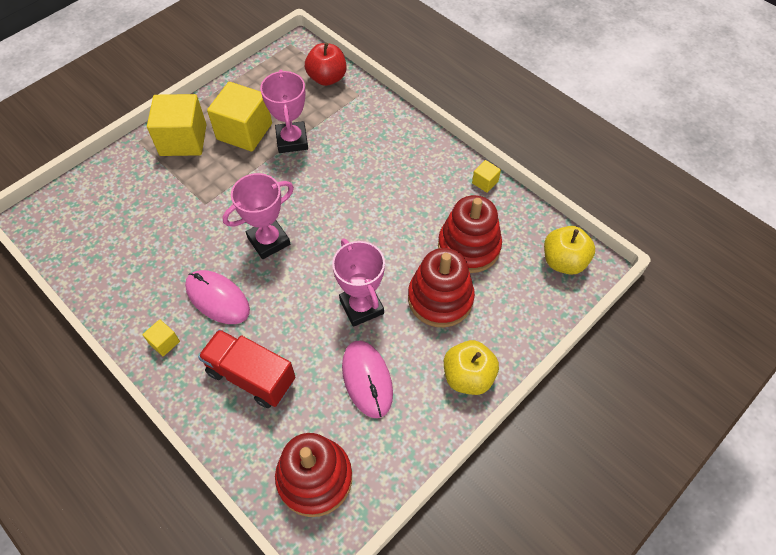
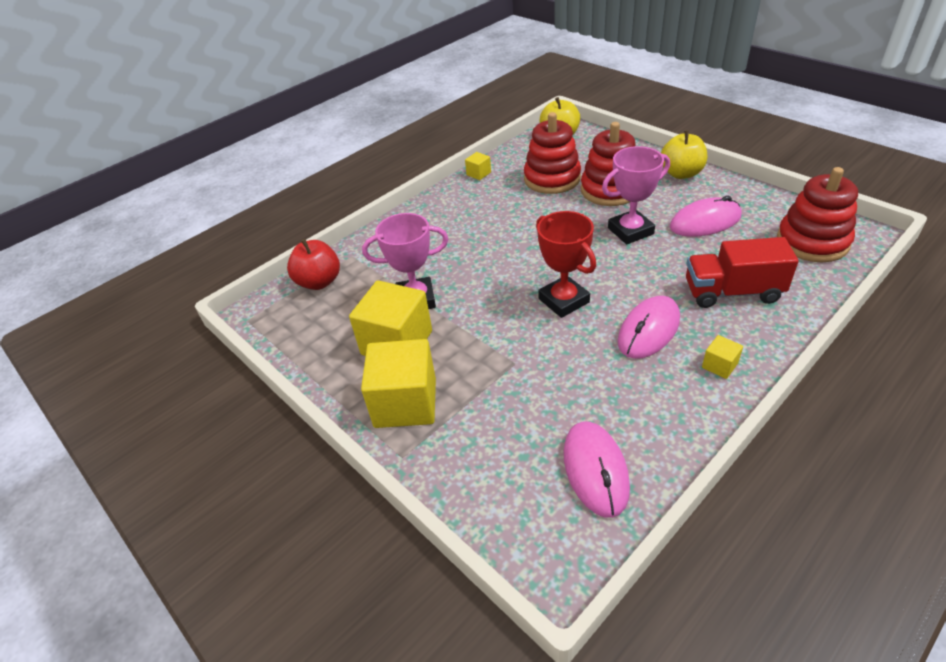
camera: 85 degrees left, 15 degrees down
(94, 244) = (595, 470): none -> pink mouse
(251, 376) = (732, 292): red truck -> red truck turned 60 degrees clockwise
(268, 241) = (563, 300): pink trophy -> red trophy

